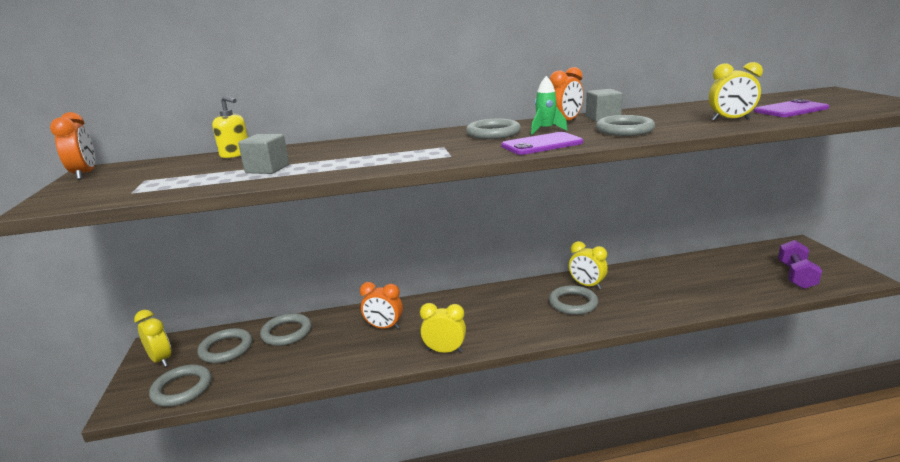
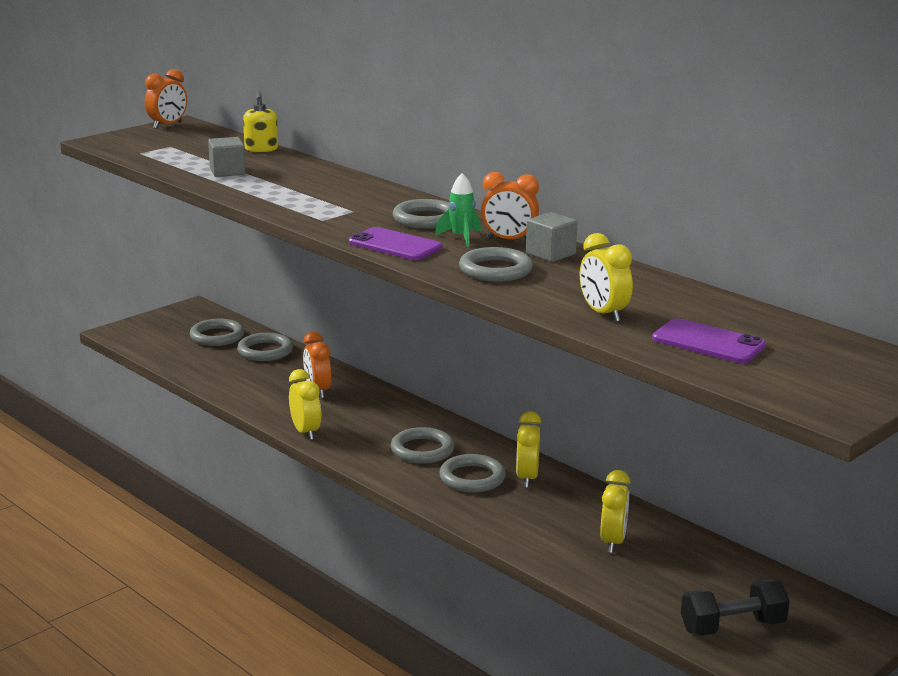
camera: 55 degrees right, 0 degrees up
(161, 360) = (179, 318): yellow clock -> yellow clock (613, 542)
(182, 388) = (152, 343): grey ring -> grey ring (422, 450)
(795, 276) = (732, 627): purple dumbbell -> black dumbbell

